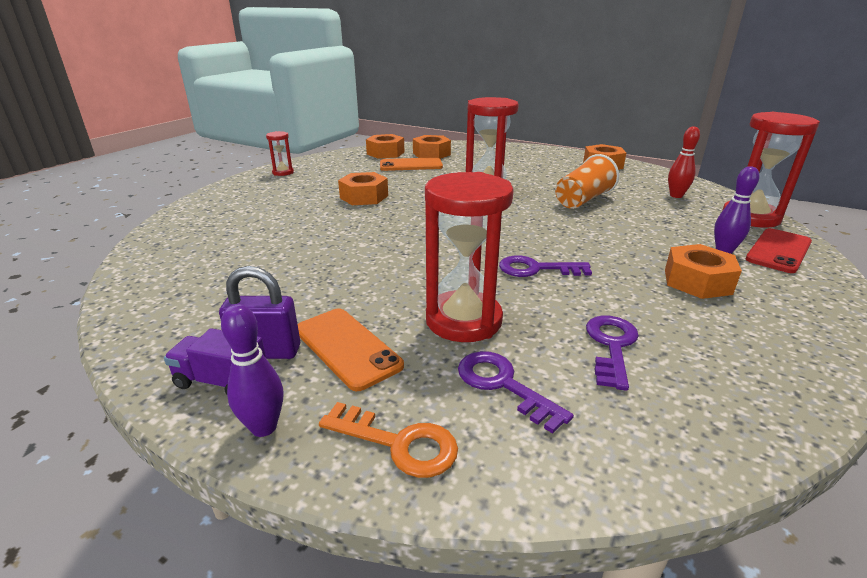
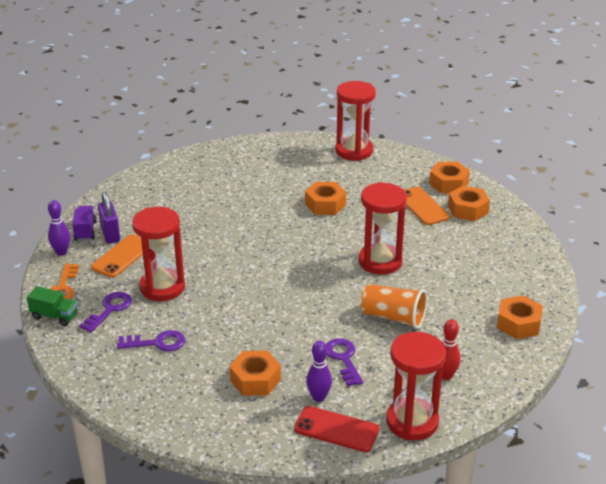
camera: 70 degrees right, 5 degrees up
(283, 172) = (354, 151): red hourglass -> red hourglass, size x2.03
(497, 471) = (54, 316): none -> green truck
(536, 269) = (239, 306): purple key -> purple key (343, 359)

